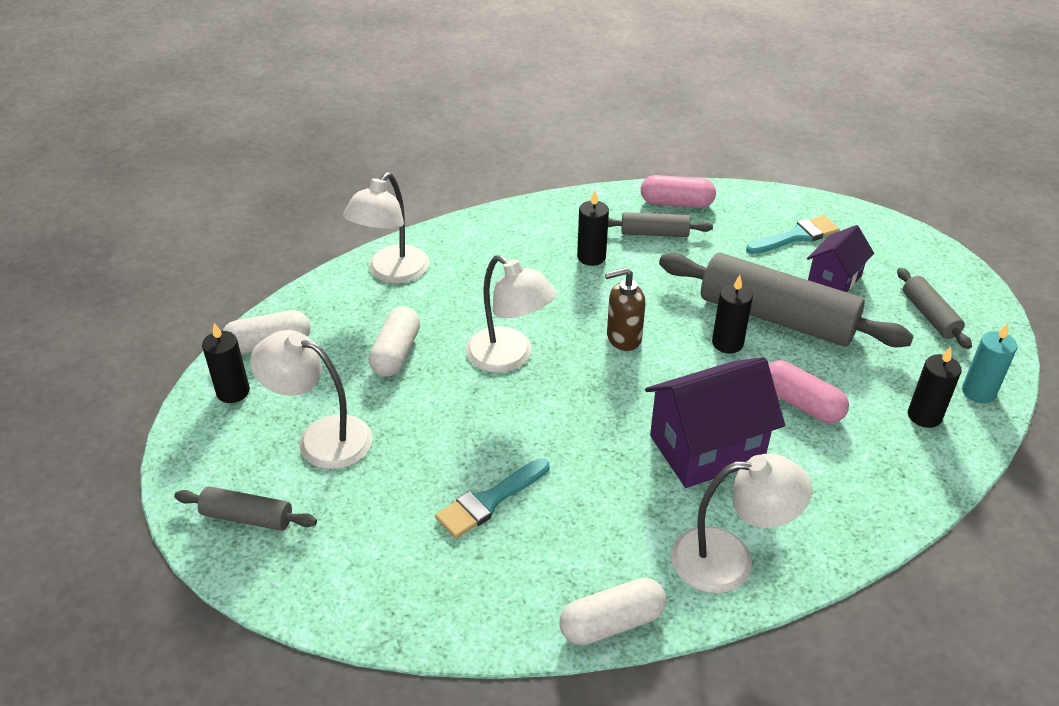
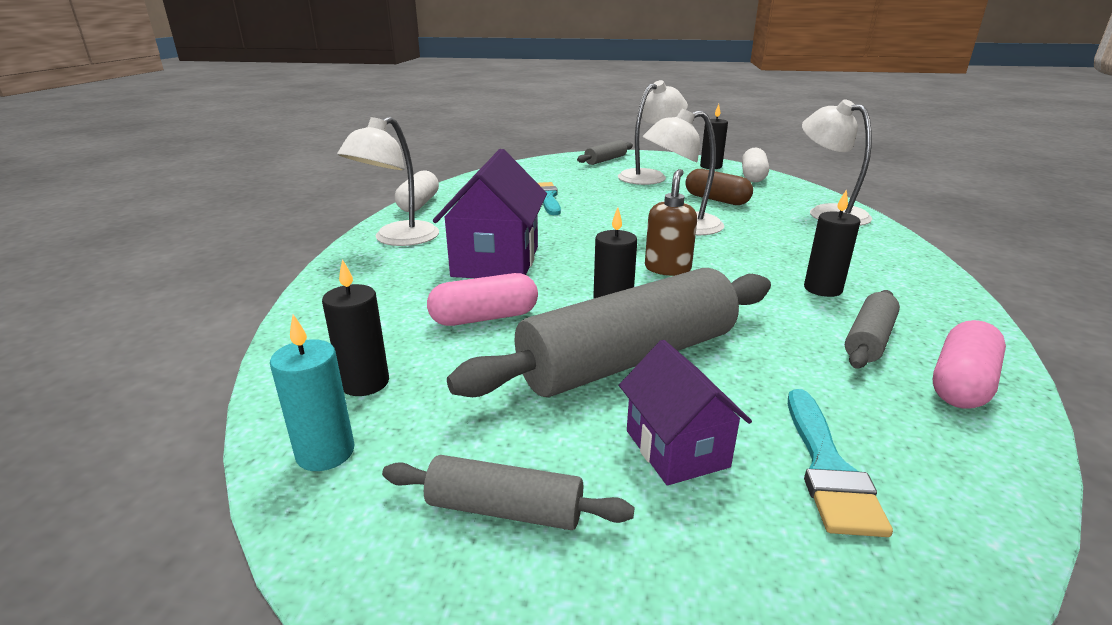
camera: 120 degrees right, 15 degrees down
(396, 353) = (716, 200): white capsule -> brown capsule

